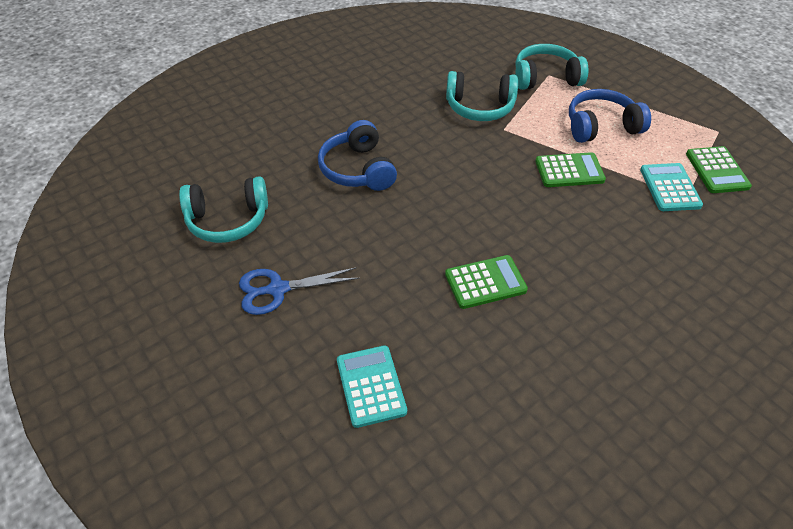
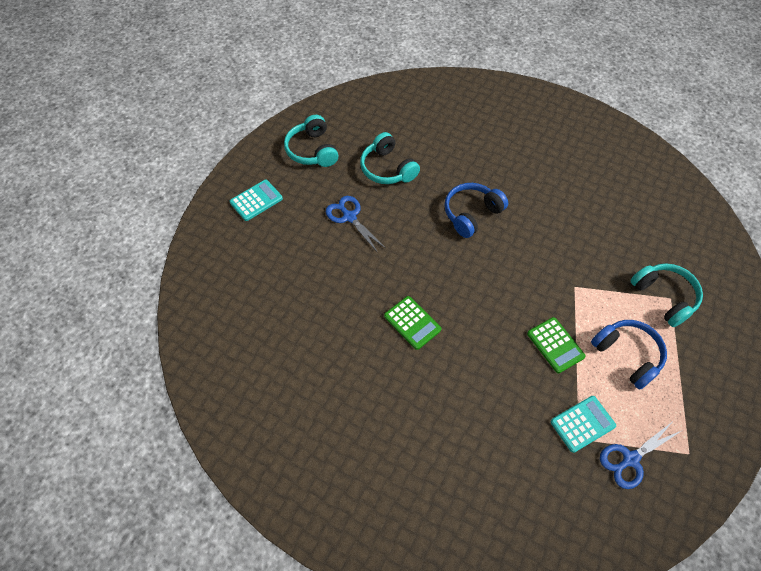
camera: 65 degrees right, 10 degrees up
(371, 386) = (306, 289): turquoise calculator -> turquoise calculator (256, 200)
(480, 107) = (589, 262): turquoise headphones -> turquoise headphones (312, 150)
(717, 170) = (630, 459): green calculator -> blue scissors

